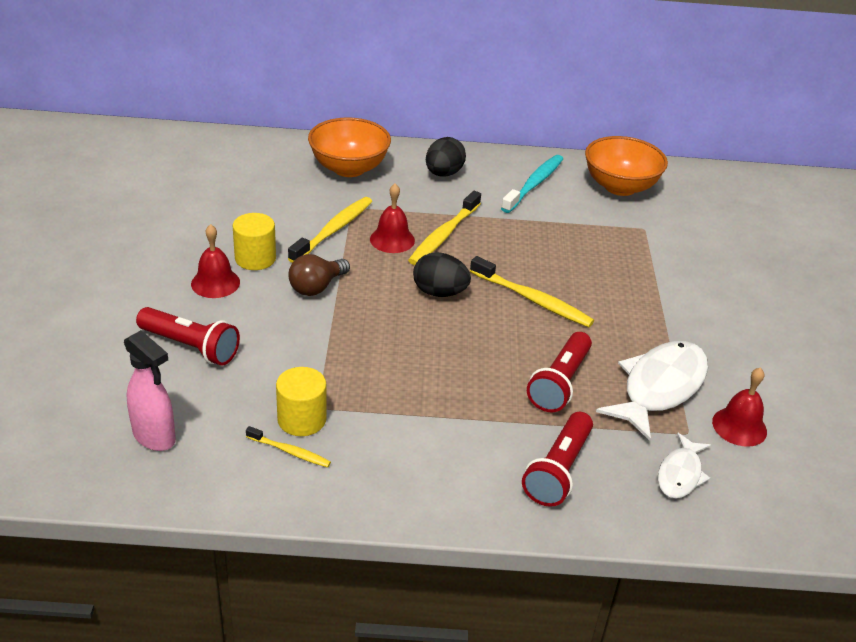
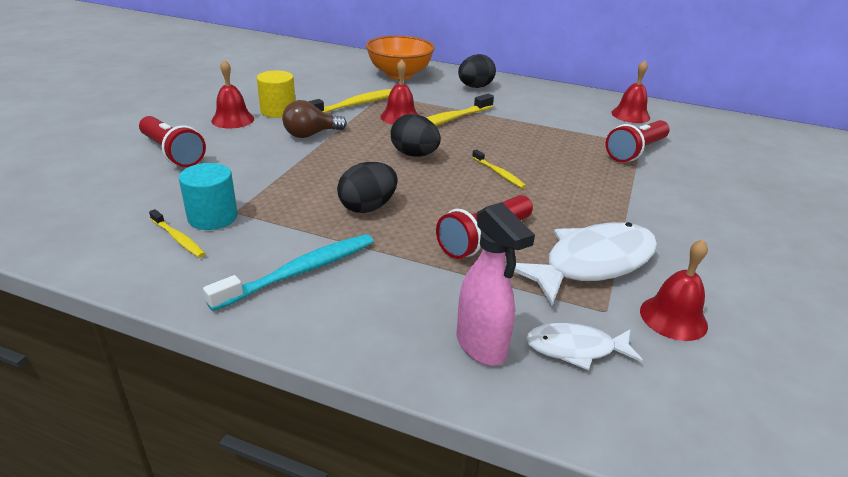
camera: 20 degrees right, 5 degrees down
(155, 437) = (77, 204): pink spray bottle -> pink spray bottle (481, 347)
(302, 419) = (213, 217): yellow cylinder -> turquoise cylinder
(437, 372) = (368, 207): none -> black egg
(532, 300) = (498, 173): yellow toothbrush -> yellow toothbrush, size x0.55
(534, 184) = (550, 103): turquoise toothbrush -> turquoise toothbrush (300, 272)
(558, 470) = (432, 313): red flashlight -> red flashlight (636, 151)
(620, 187) = (630, 115): orange bowl -> red bell
(680, 474) = (576, 349): white fish -> white fish turned 45 degrees clockwise

